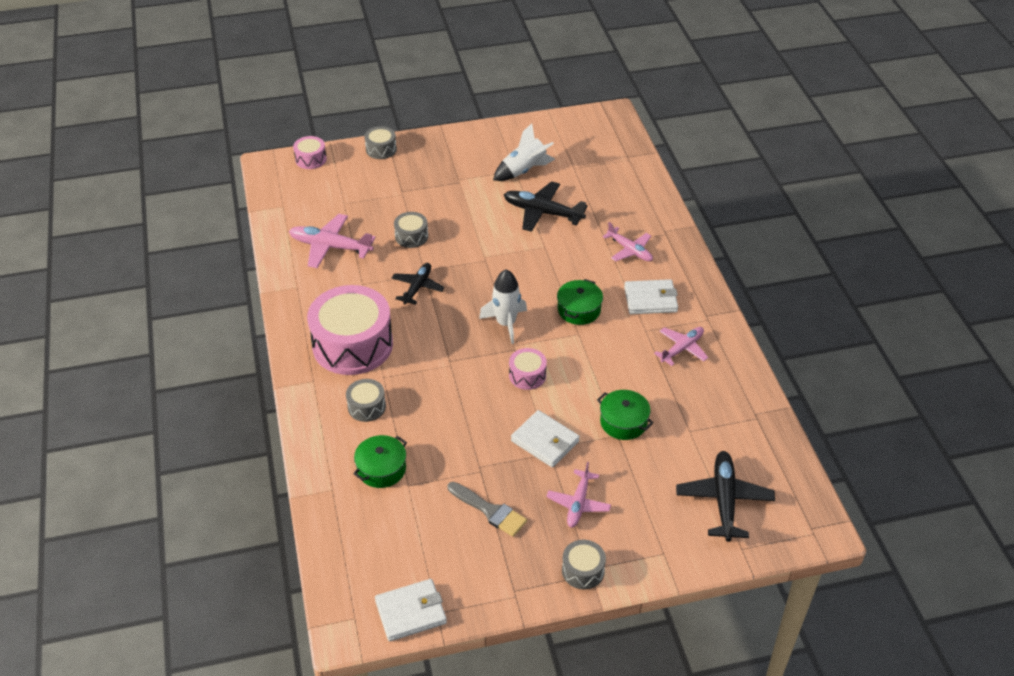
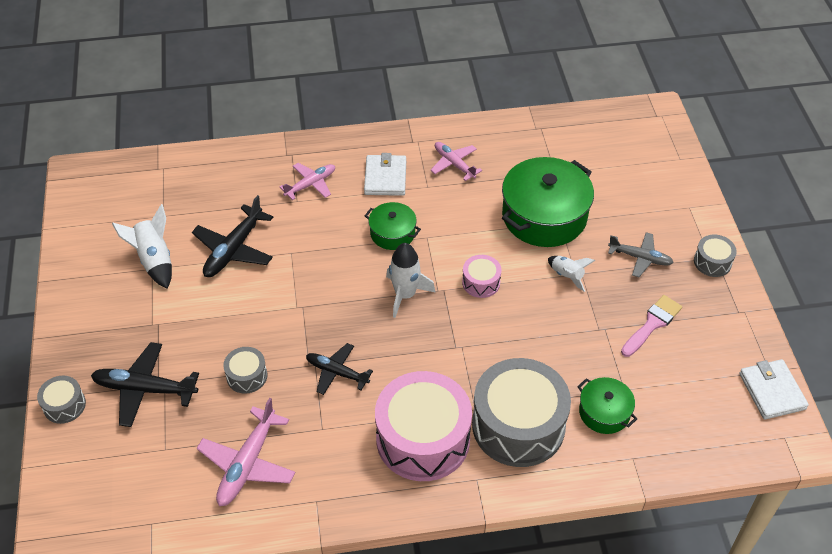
camera: 85 degrees left, 5 degrees up
(311, 159) = (58, 490): pink drum -> none
(366, 407) = (518, 425): grey drum -> grey drum, size x2.21
(490, 511) = (652, 324): grey brush -> pink brush
(545, 441) = (567, 276): white wallet -> white rocket
(578, 503) = (640, 258): pink plane -> grey plane
(623, 422) = (544, 216): green pot -> green pot, size x1.91
(724, 500) = (632, 162): black plane -> black plane (145, 389)

